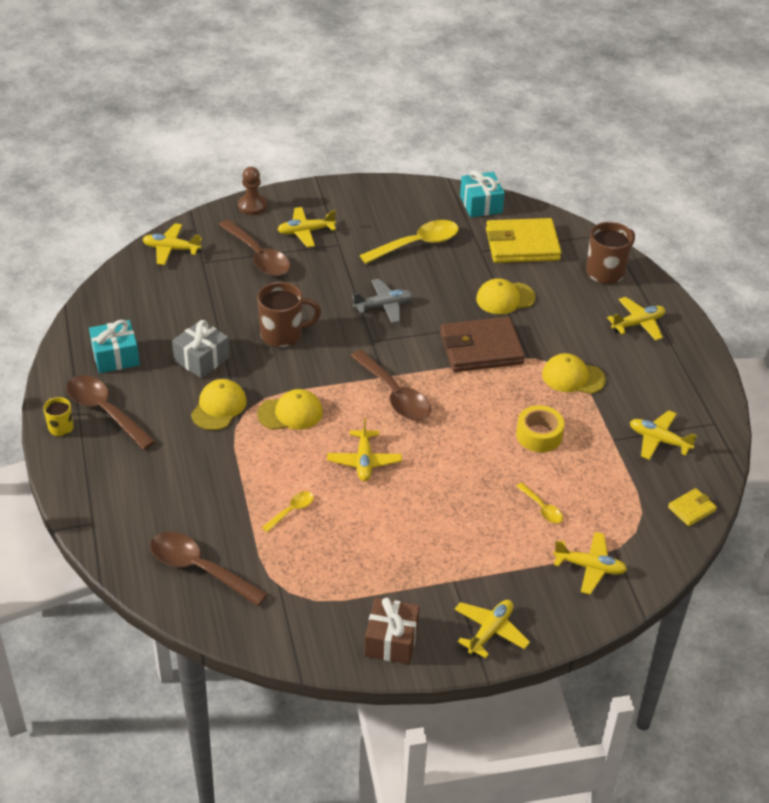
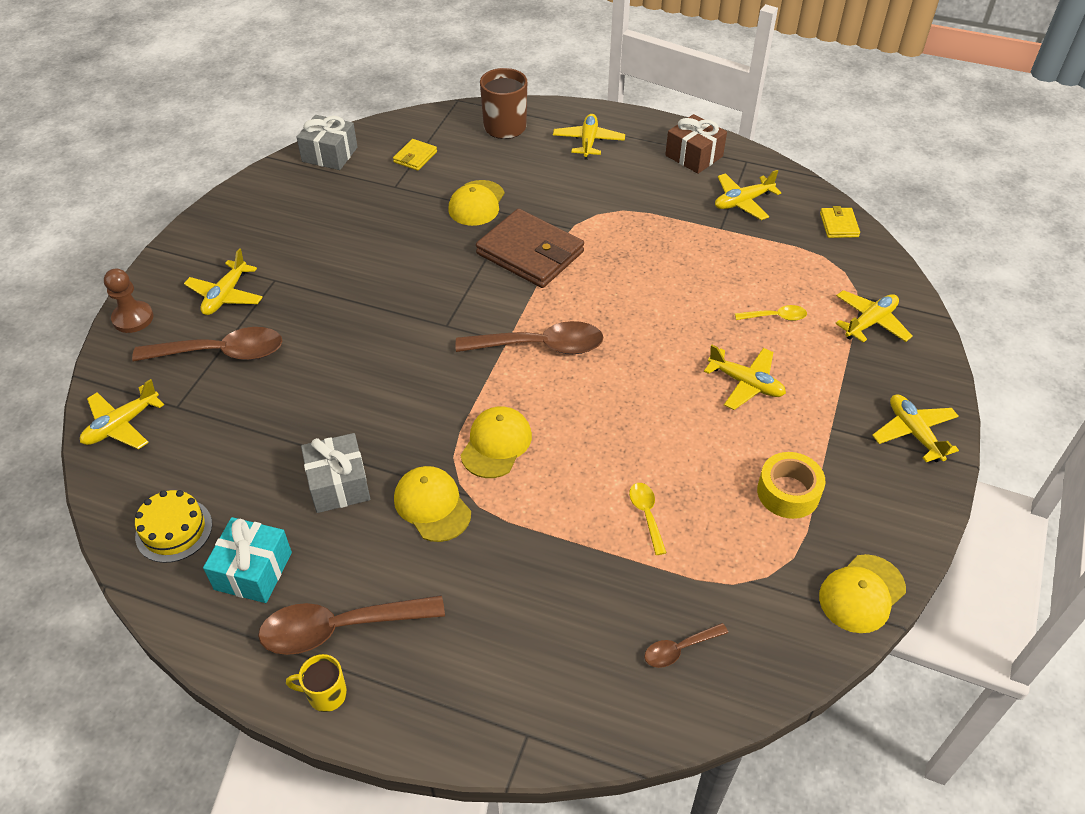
camera: 55 degrees left, 5 degrees up
(118, 311) = (174, 530): none -> yellow cake
(199, 568) = (679, 649): brown spoon -> brown spoon, size x0.50
(283, 334) = (368, 392): brown mug -> none
(364, 461) = (617, 417): yellow plane -> yellow plane (746, 383)
(384, 306) = (403, 291): grey plane -> none
(391, 640) = (886, 518): brown gift -> brown gift (694, 156)
(417, 244) = (338, 223): yellow spoon -> none
(481, 204) = (329, 154): turquoise gift -> grey gift
(481, 348) = (530, 253): brown wallet -> brown wallet turned 75 degrees counterclockwise
(522, 245) = (415, 157): yellow wallet -> yellow wallet, size x0.47
(539, 435) = (679, 272): yellow tape -> yellow tape (788, 492)
(573, 377) = (621, 213): yellow cap -> yellow cap (861, 594)

